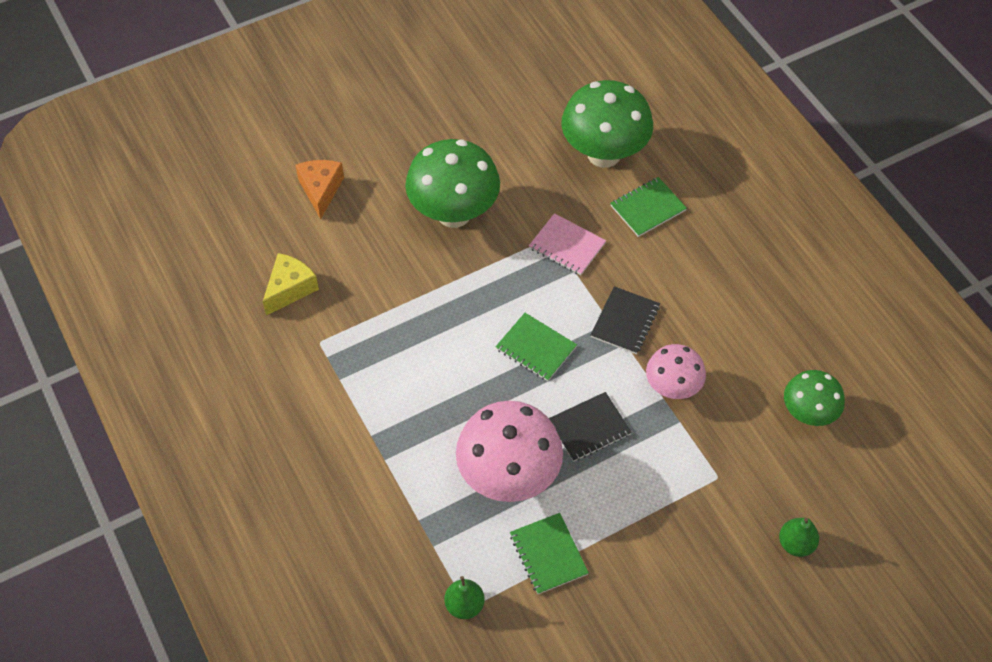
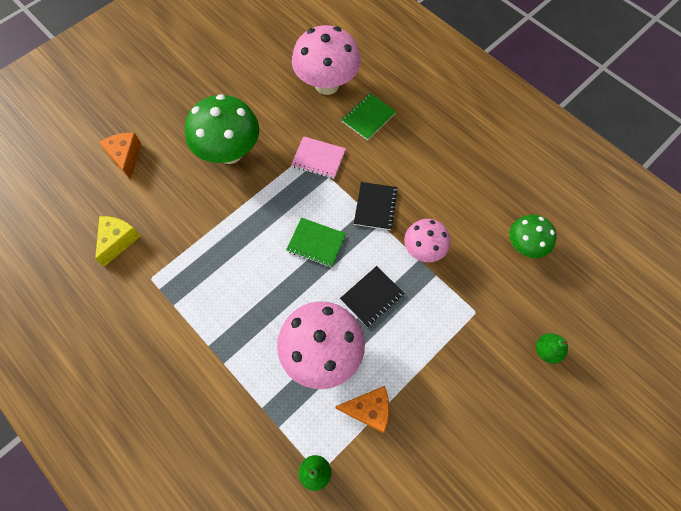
camera: 15 degrees left, 10 degrees up
(548, 554) = (368, 410): green notebook -> orange cheese
(604, 154) = (327, 85): green mushroom -> pink mushroom

